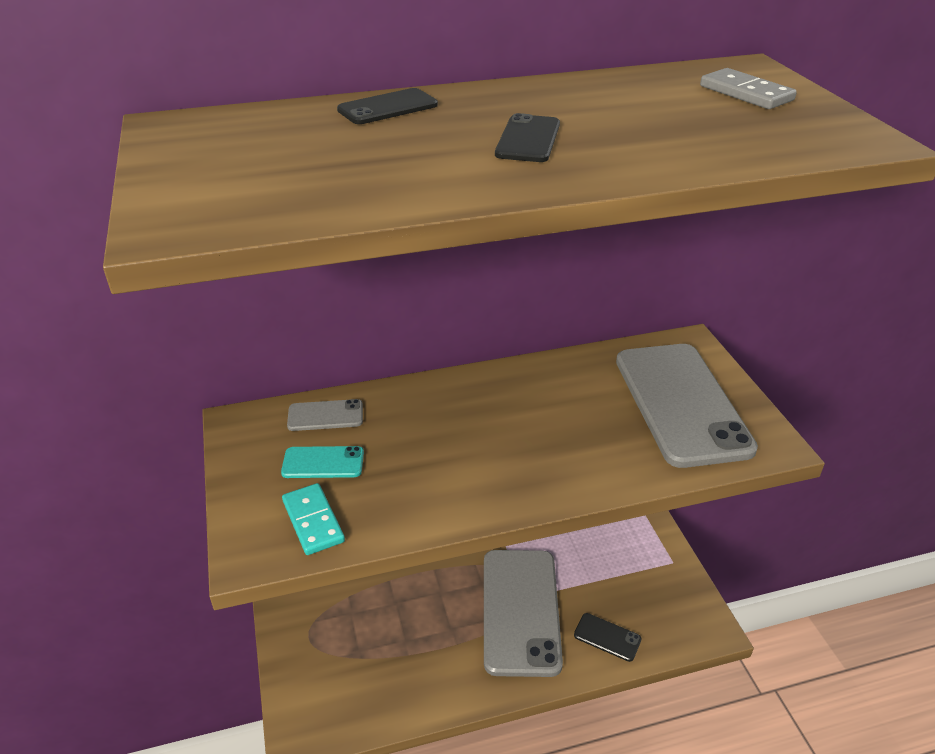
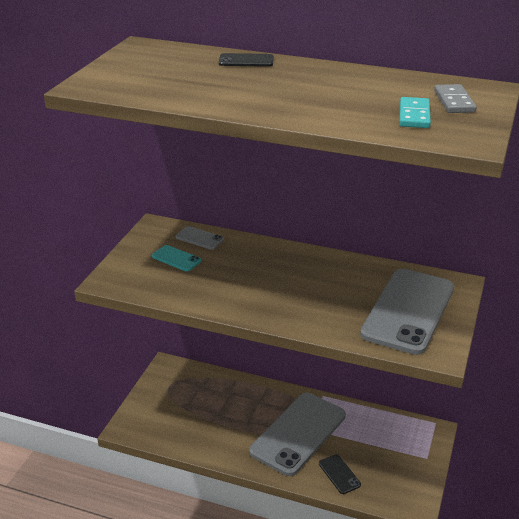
camera: 35 degrees right, 5 degrees down
(313, 521) = (146, 281): turquoise domino -> turquoise domino (414, 115)
(528, 139) = (286, 93): black phone -> none

